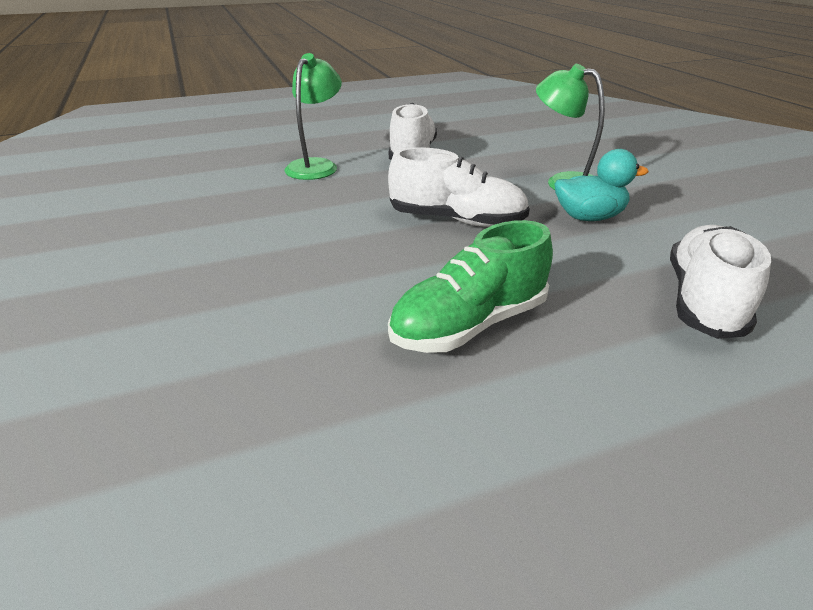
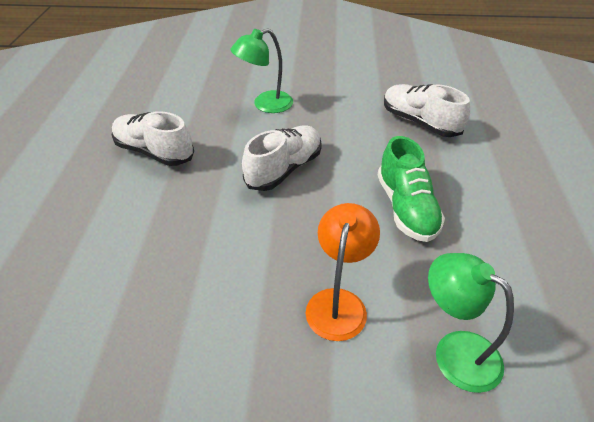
camera: 65 degrees left, 10 degrees up
(255, 304) = (338, 302): none -> orange lamp
(316, 166) = (121, 214): green lamp -> green lamp (455, 351)
(589, 217) = (318, 117): turquoise duck -> none

